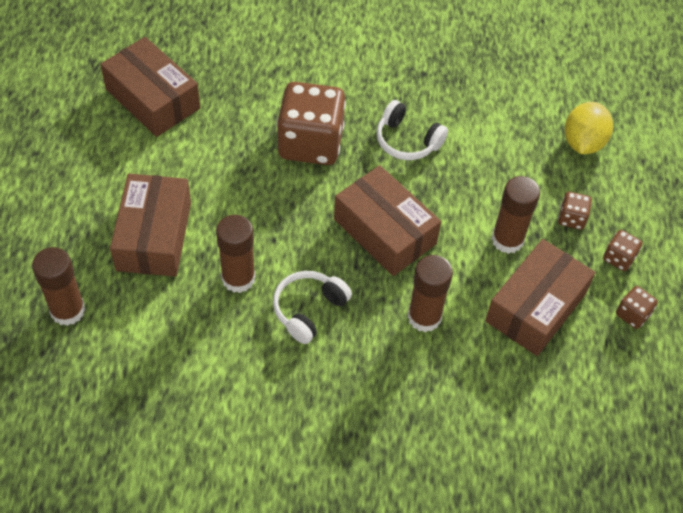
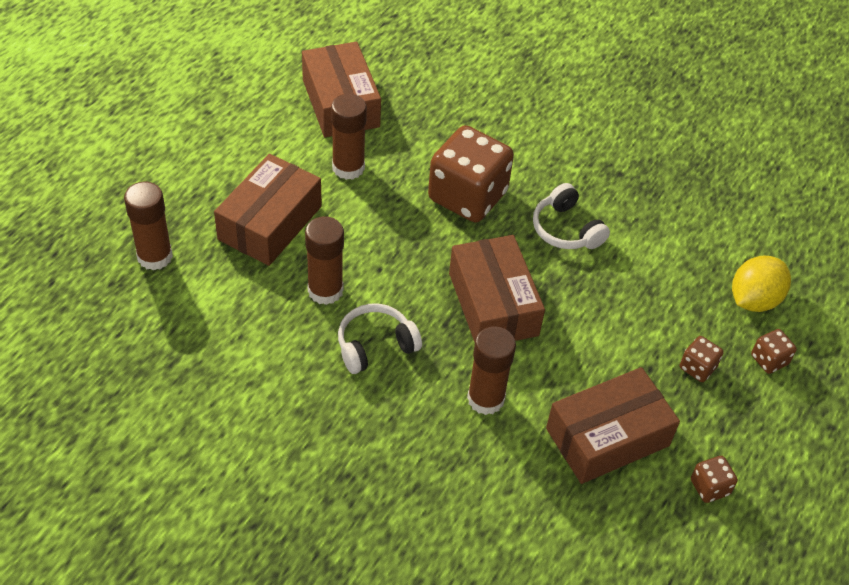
camera: 25 degrees right, 5 degrees down
(507, 240) = (615, 361): brown glue stick -> brown glue stick (348, 167)
(619, 258) = (727, 426): brown dice -> brown dice (769, 360)

